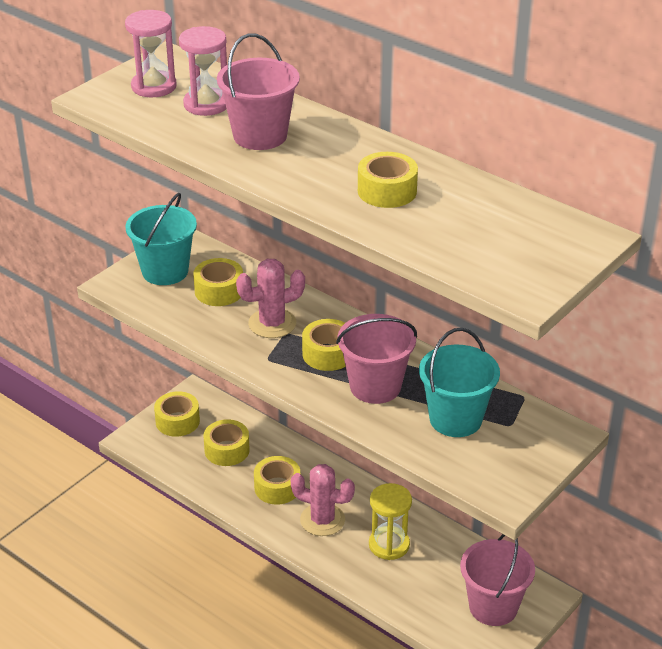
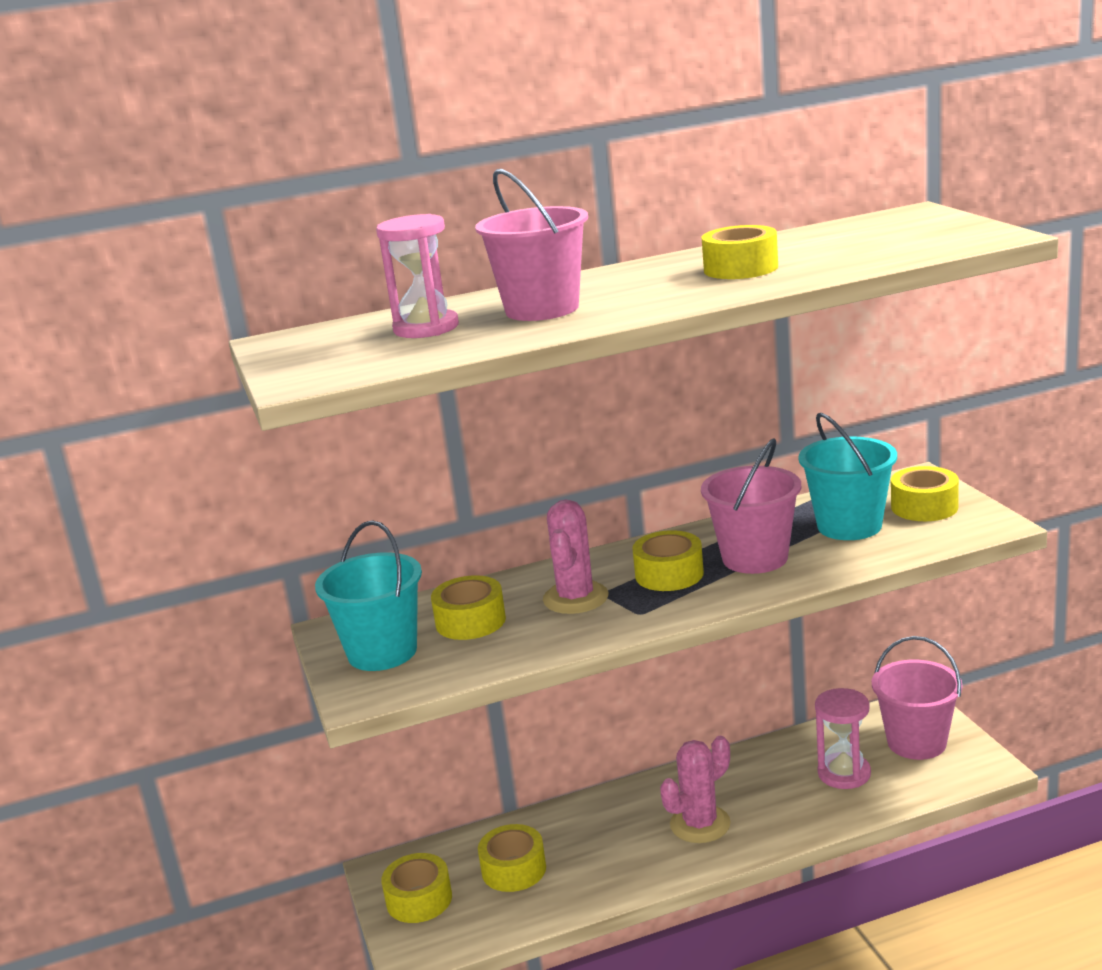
camera: 55 degrees left, 15 degrees down
(154, 86) = (334, 350): pink hourglass -> pink hourglass (844, 773)
(277, 487) = (616, 845): yellow tape -> yellow tape (924, 507)
(389, 545) = (776, 786): yellow hourglass -> none

